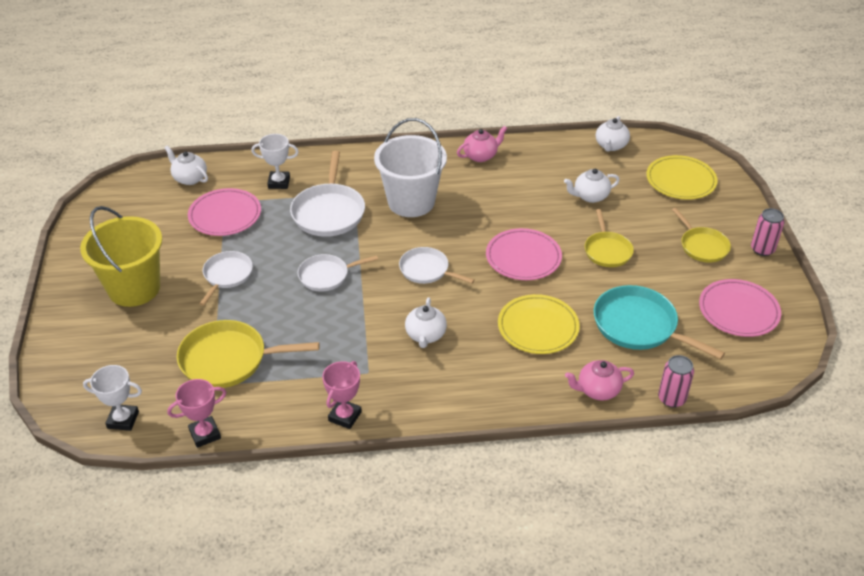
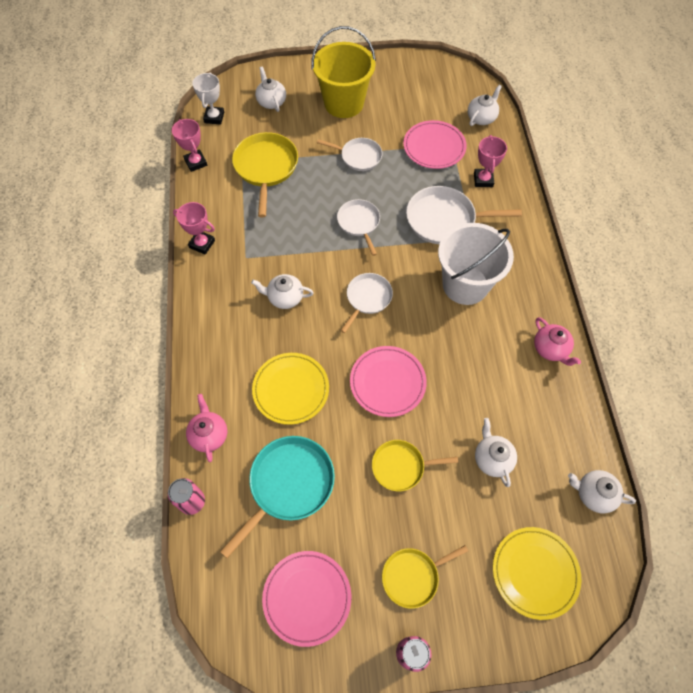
camera: 90 degrees right, 20 degrees up
(110, 359) = (271, 102): none -> white teapot
(279, 182) = (483, 180): white trophy -> pink trophy

